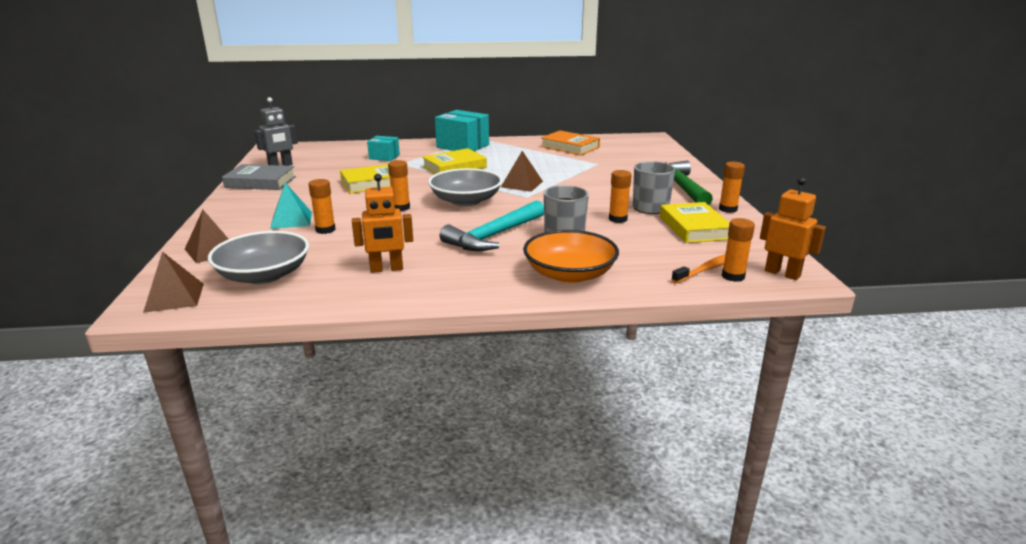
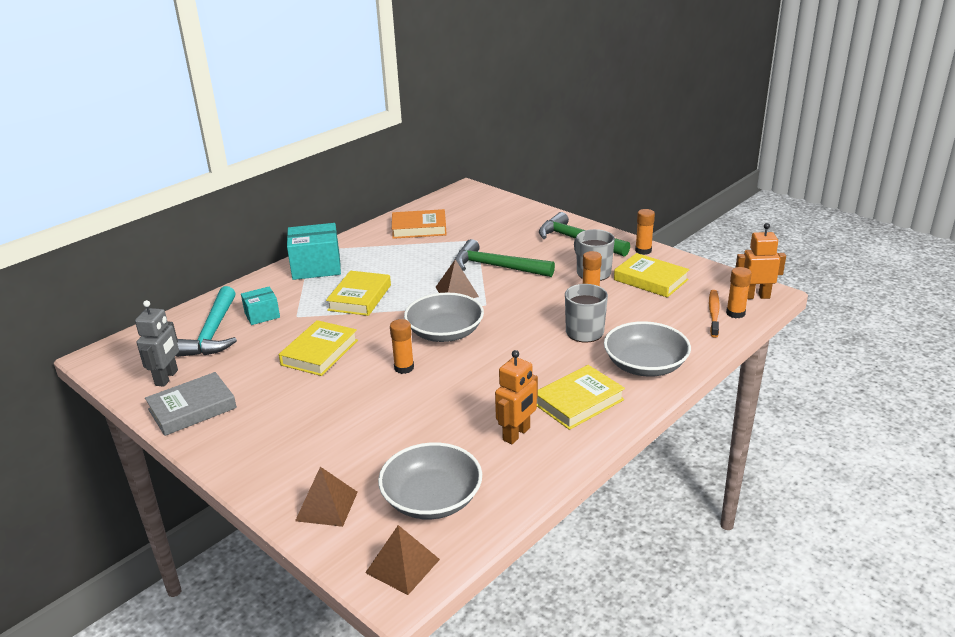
camera: 40 degrees left, 5 degrees up
(291, 220) = (330, 434): turquoise pyramid -> none
(325, 230) = (386, 426): orange glue stick -> none
(468, 272) = (578, 402): none -> yellow book
(494, 236) = (534, 358): turquoise hammer -> turquoise hammer (213, 333)
(569, 274) = (645, 365): orange bowl -> grey bowl
(580, 181) = (496, 267): none -> green hammer

